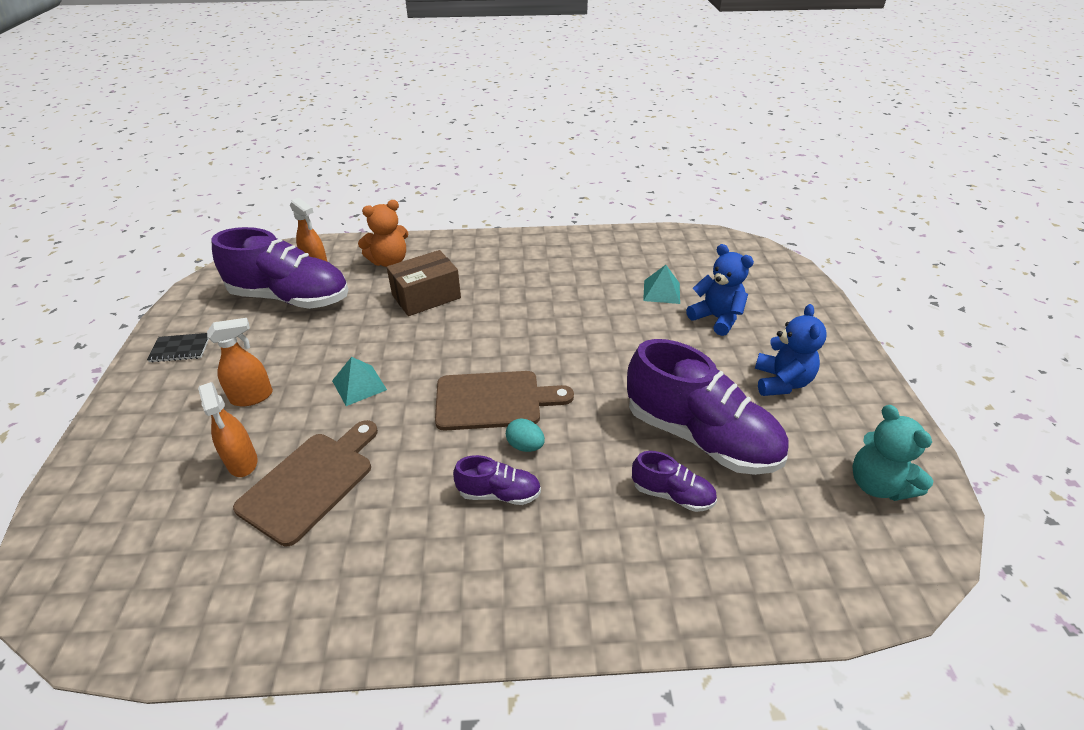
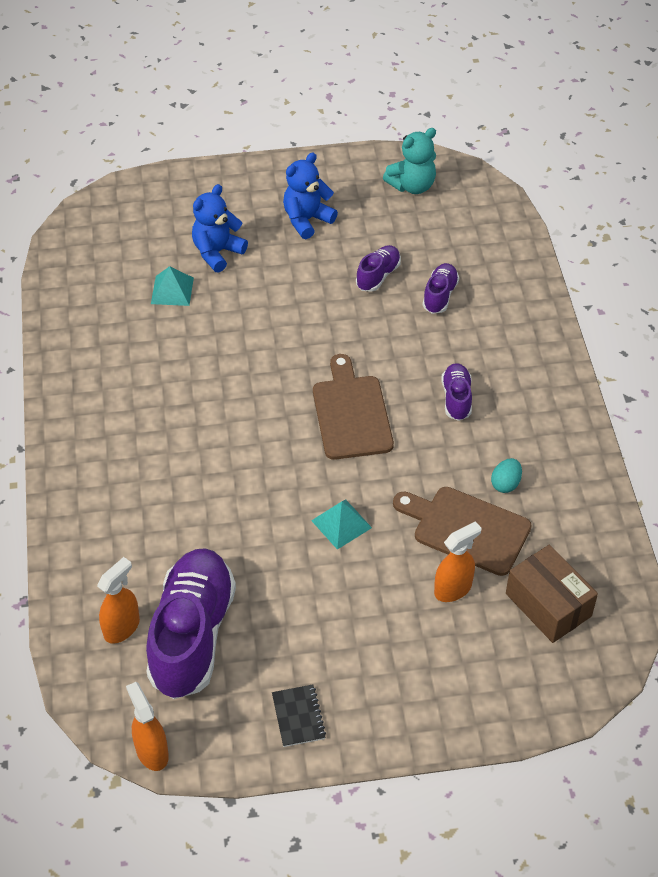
camera: 95 degrees left, 10 degrees up
(252, 397) = (368, 612): orange spray bottle -> orange spray bottle (152, 752)
(389, 261) = (109, 548): orange teddy bear -> none
(426, 296) = (186, 495): brown box -> brown box (548, 605)
(525, 446) = (404, 386): turquoise egg -> turquoise egg (505, 484)
(700, 437) = (378, 276): purple shoe -> purple shoe, size x0.47
(781, 382) = (307, 220): blue teddy bear -> blue teddy bear turned 45 degrees counterclockwise

